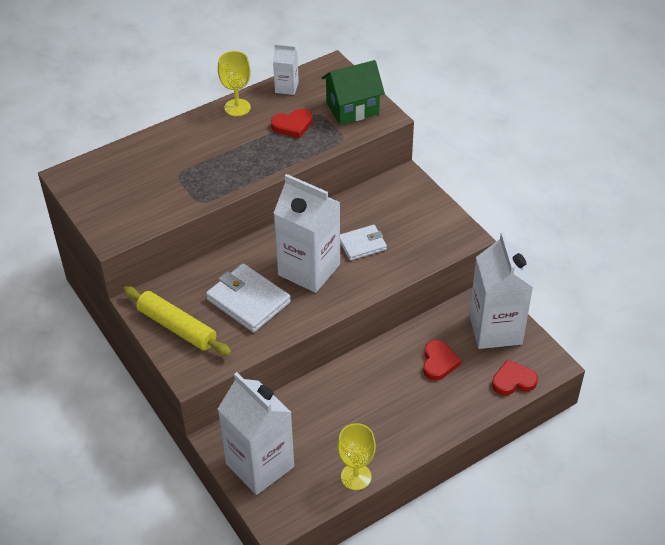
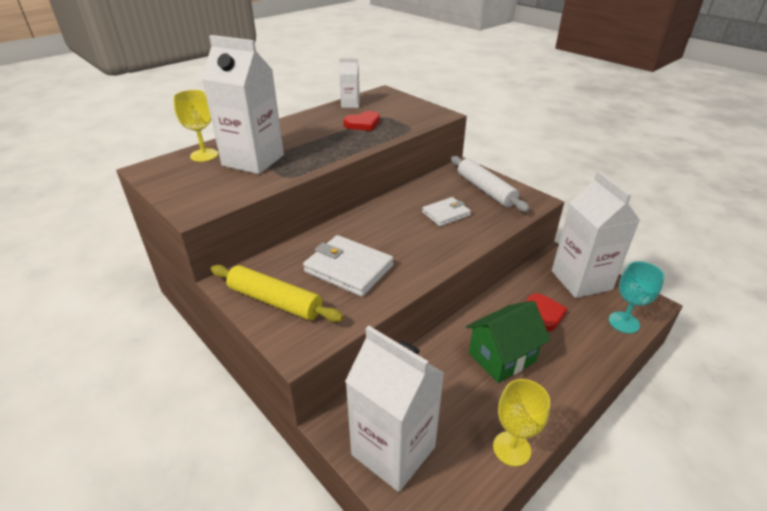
camera: 10 degrees left, 10 degrees down
(237, 107) = (310, 117): yellow goblet -> yellow goblet (204, 155)
(309, 270) = (403, 237): white carton -> white carton (253, 160)
(352, 108) = (411, 112): green house -> green house (502, 357)
(417, 215) = (485, 190): none -> white rolling pin
(513, 381) = (624, 322): red heart -> turquoise goblet

